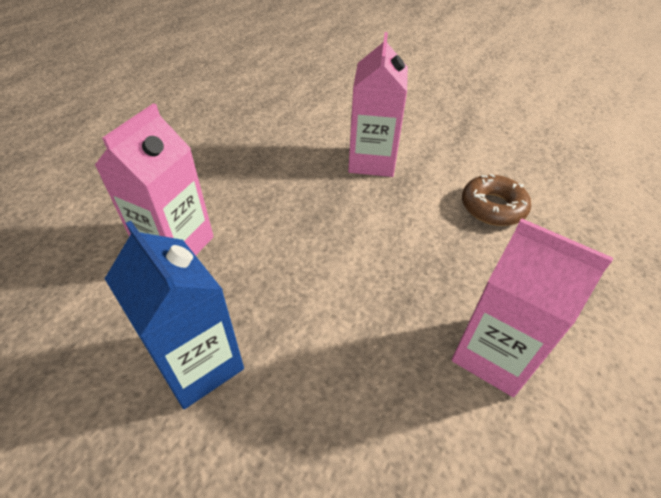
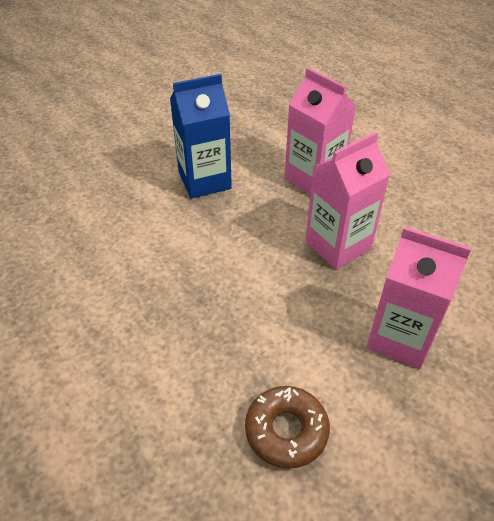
camera: 110 degrees right, 0 degrees up
(493, 354) = (124, 335): pink carton -> pink carton (338, 245)

